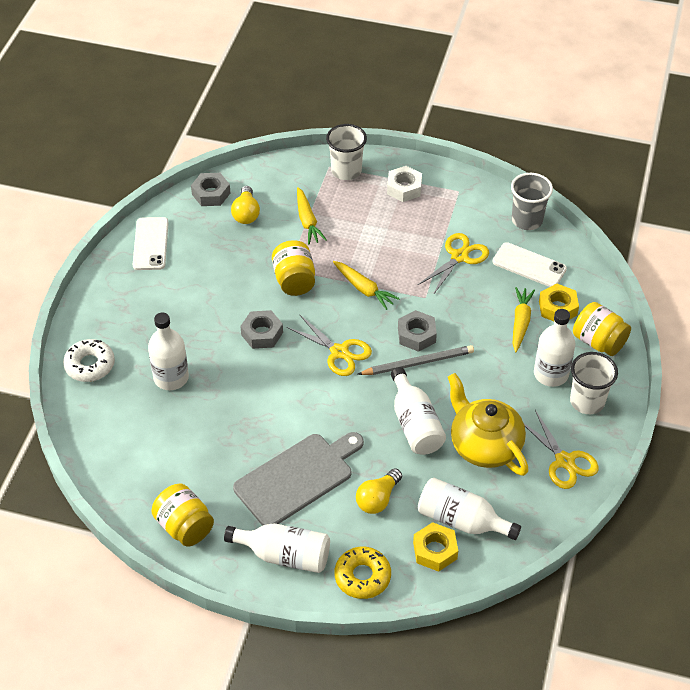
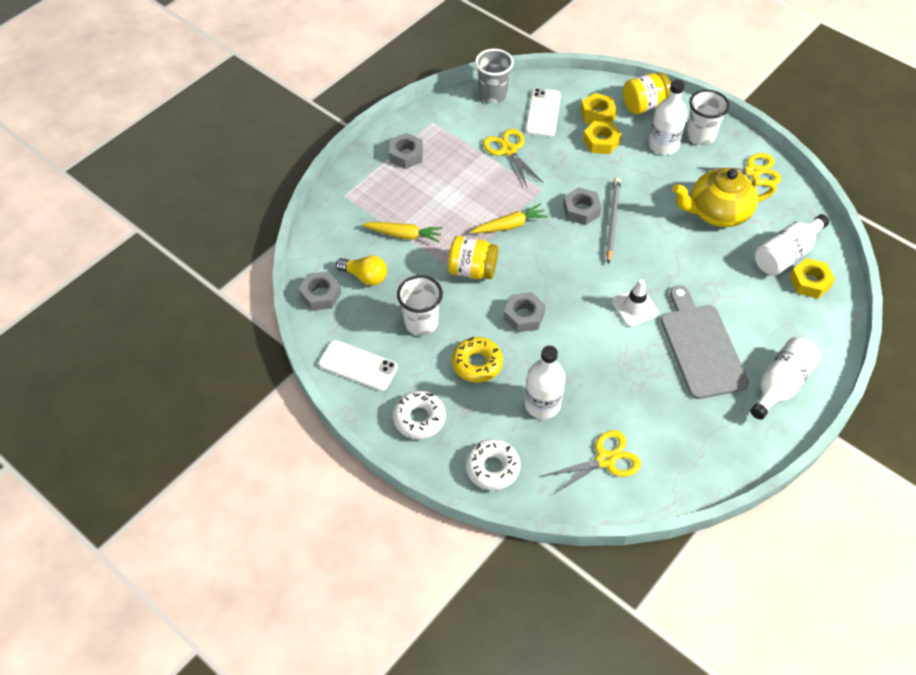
camera: 65 degrees left, 5 degrees up
(117, 301) = (419, 418): none -> white donut
(184, 526) = (722, 450): yellow jar -> none
(317, 412) = (635, 307): none -> white traffic cone
(339, 352) = (574, 268): yellow scissors -> yellow scissors (605, 460)
(346, 171) = (358, 185): white cup -> white cup (421, 323)
(362, 576) = (820, 338): yellow donut -> yellow donut (477, 363)
(378, 499) = (745, 300): yellow light bulb -> none
(404, 188) = (406, 155): white nut -> grey nut
(415, 424) = (677, 247): white bottle -> none
(520, 322) = (601, 141): yellow carrot -> yellow nut
(529, 265) = (543, 113): white phone -> white phone turned 45 degrees counterclockwise

